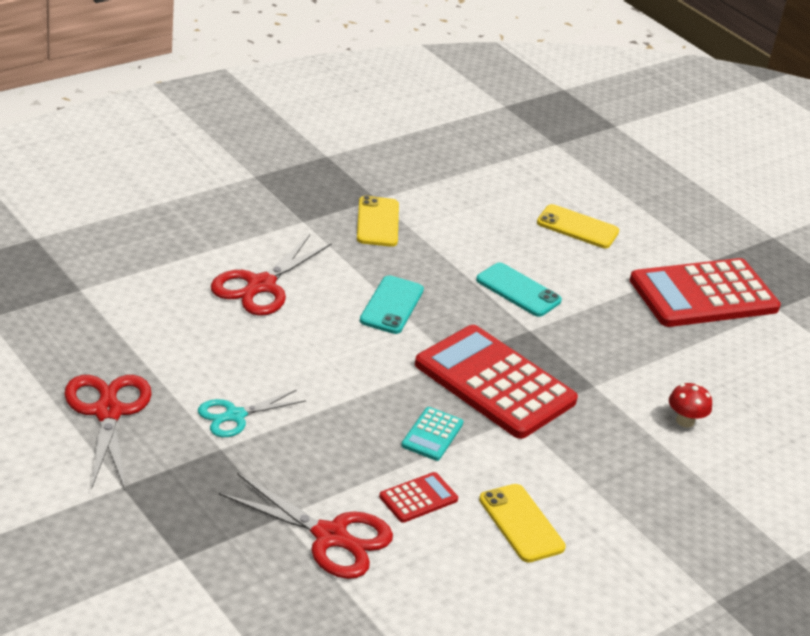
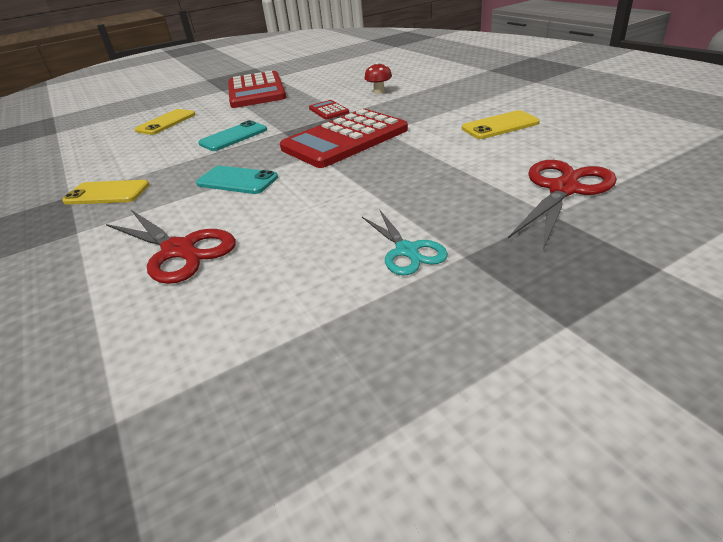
camera: 75 degrees left, 0 degrees up
(108, 412) = (421, 355): red scissors -> none
(418, 498) = (491, 158): red calculator -> red calculator (328, 110)
(432, 434) = (411, 157): turquoise calculator -> none

